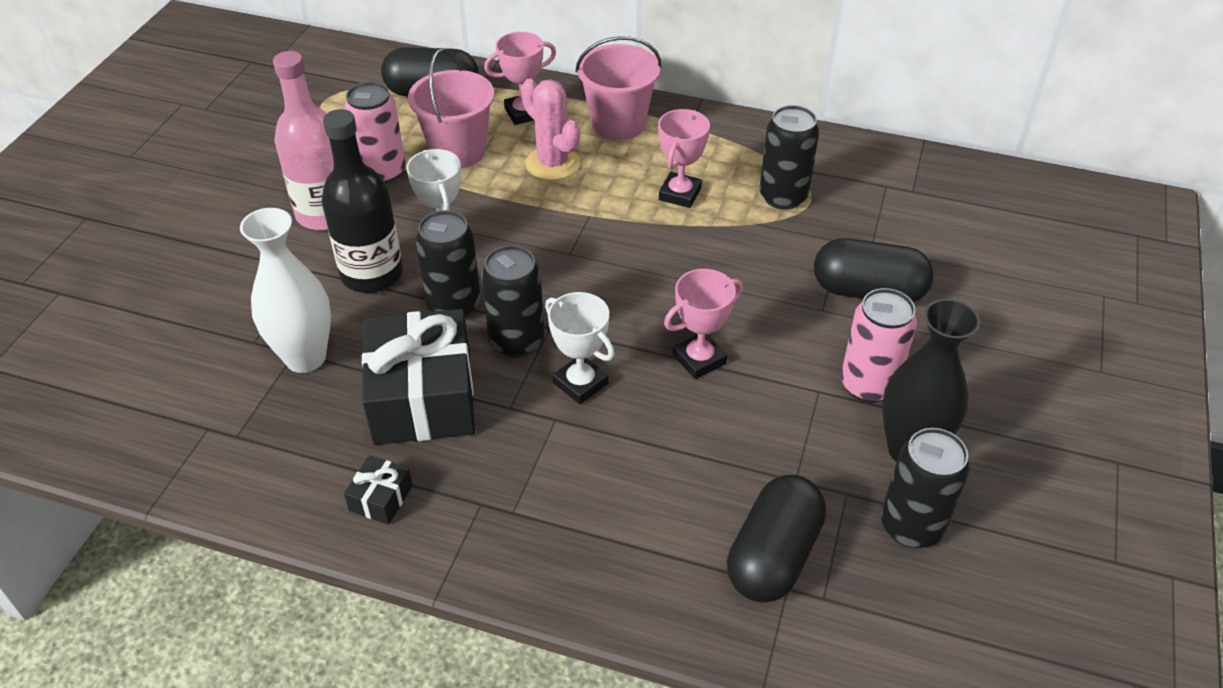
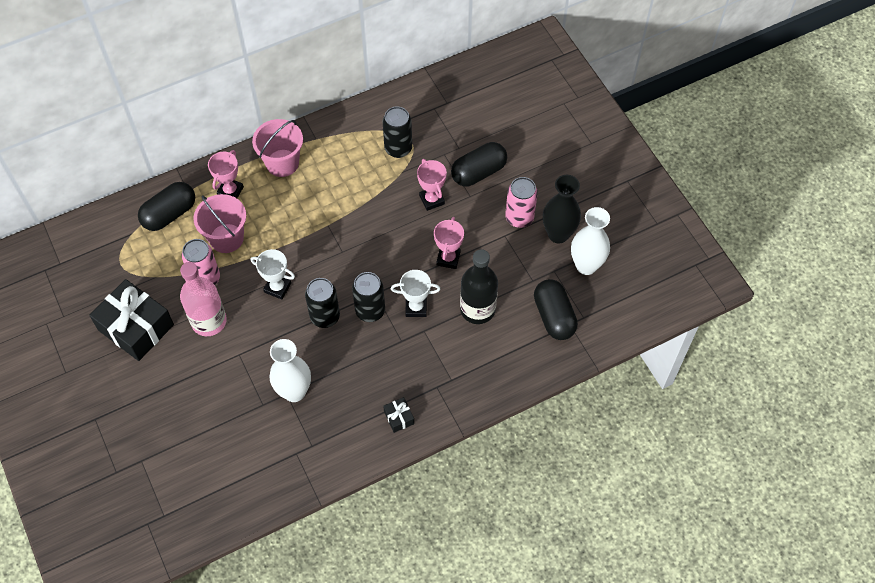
camera: 45 degrees left, 15 degrees up
(372, 274) = (271, 332): black bottle -> black bottle (477, 309)
(423, 397) = (363, 366): black gift -> black gift (136, 327)
(552, 164) = (279, 210): pink cactus -> none
(680, 194) = (354, 182): pink trophy -> pink trophy (432, 200)
(911, 526) = (586, 265): black can -> white vase

